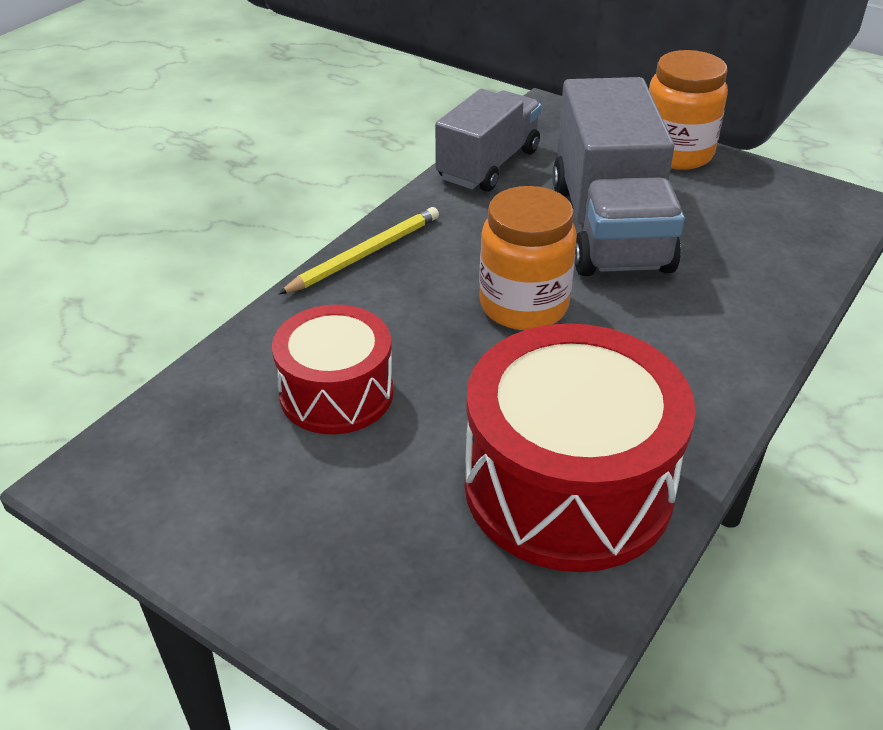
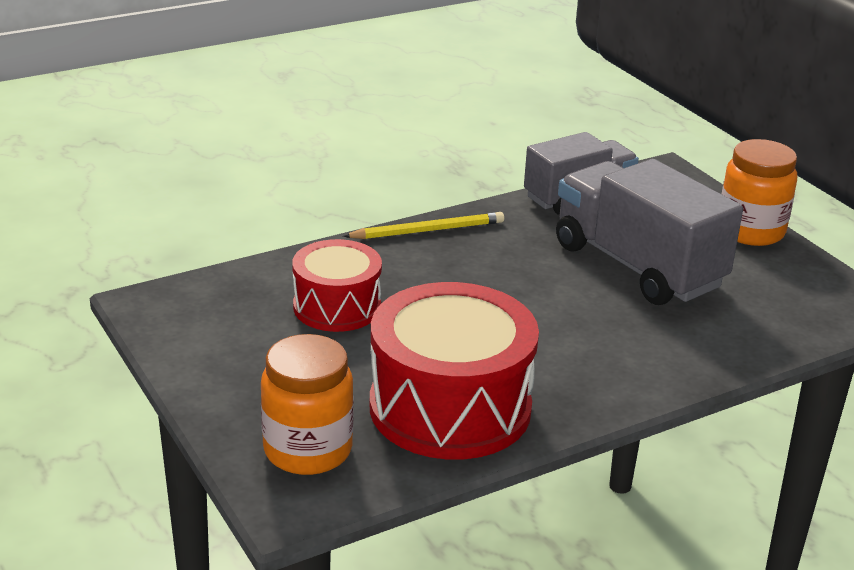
camera: 25 degrees right, 10 degrees down
(524, 305) = (518, 296): orange jar -> orange jar (308, 450)
(609, 227) = (637, 266): grey truck -> grey truck turned 120 degrees clockwise

